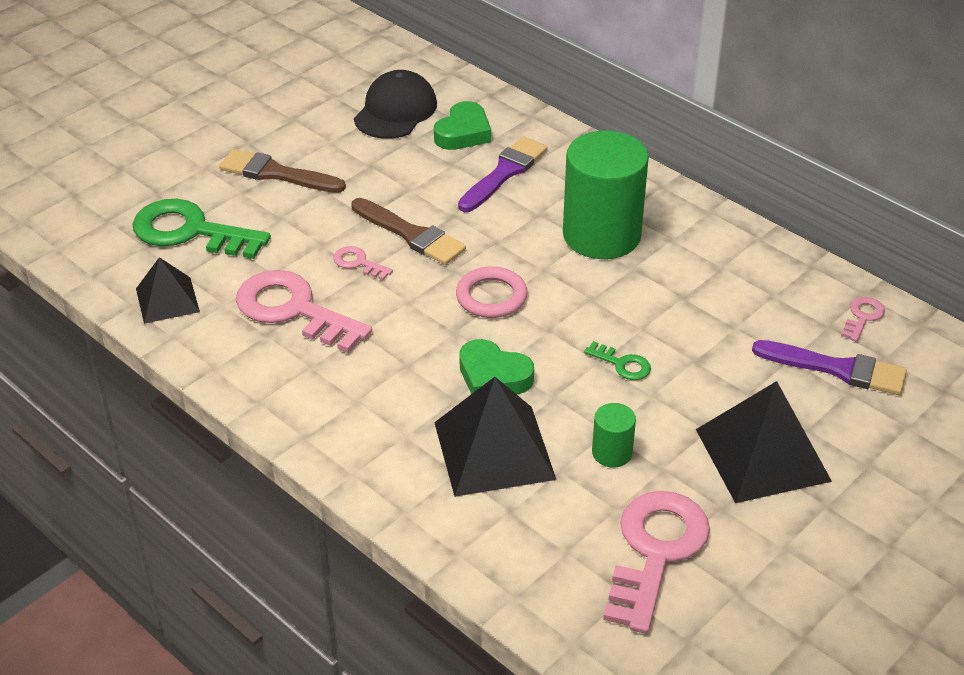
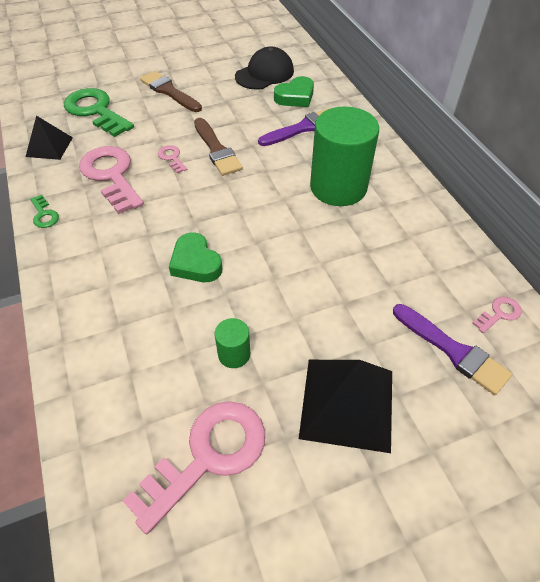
camera: 25 degrees right, 10 degrees up
(491, 297) = (236, 206): pink ring -> none
(494, 450) = (155, 319): black pyramid -> none
(622, 364) = (289, 286): green key -> green key (44, 215)

